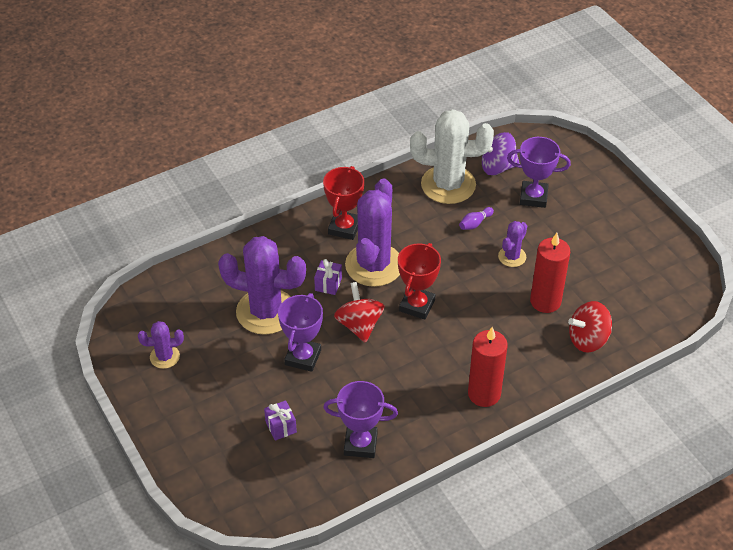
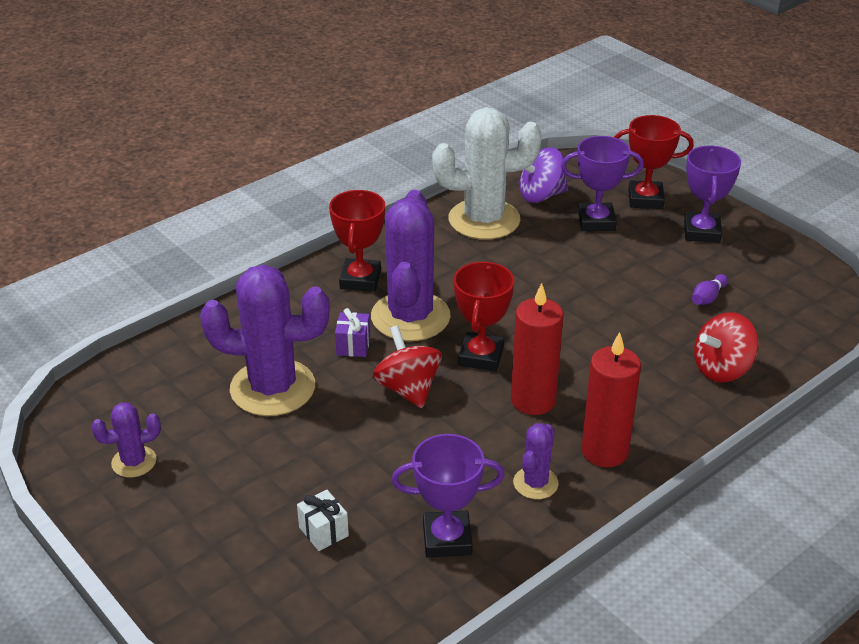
camera: 10 degrees left, 10 degrees down
(281, 427) = (323, 531): purple gift -> white gift
(303, 357) = (337, 438): purple trophy -> purple trophy (702, 232)
(475, 223) = (531, 257): purple bowling pin -> purple bowling pin (708, 297)
(512, 257) = (590, 287): purple cactus -> purple cactus (535, 483)
(545, 301) = (650, 332): red candle -> red candle (533, 400)
(577, 180) = (645, 199): none -> red trophy

